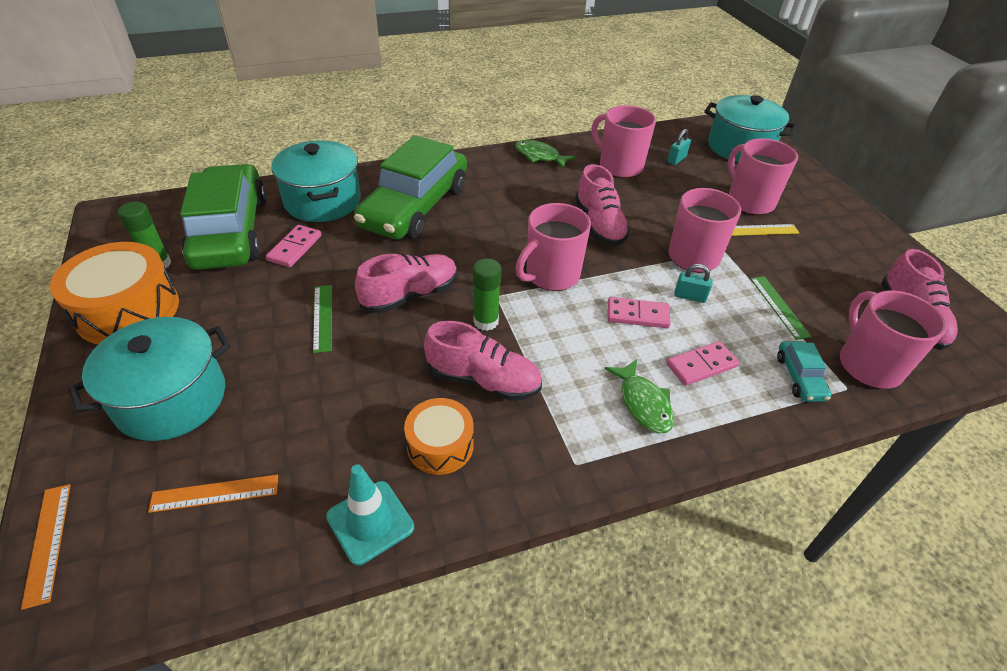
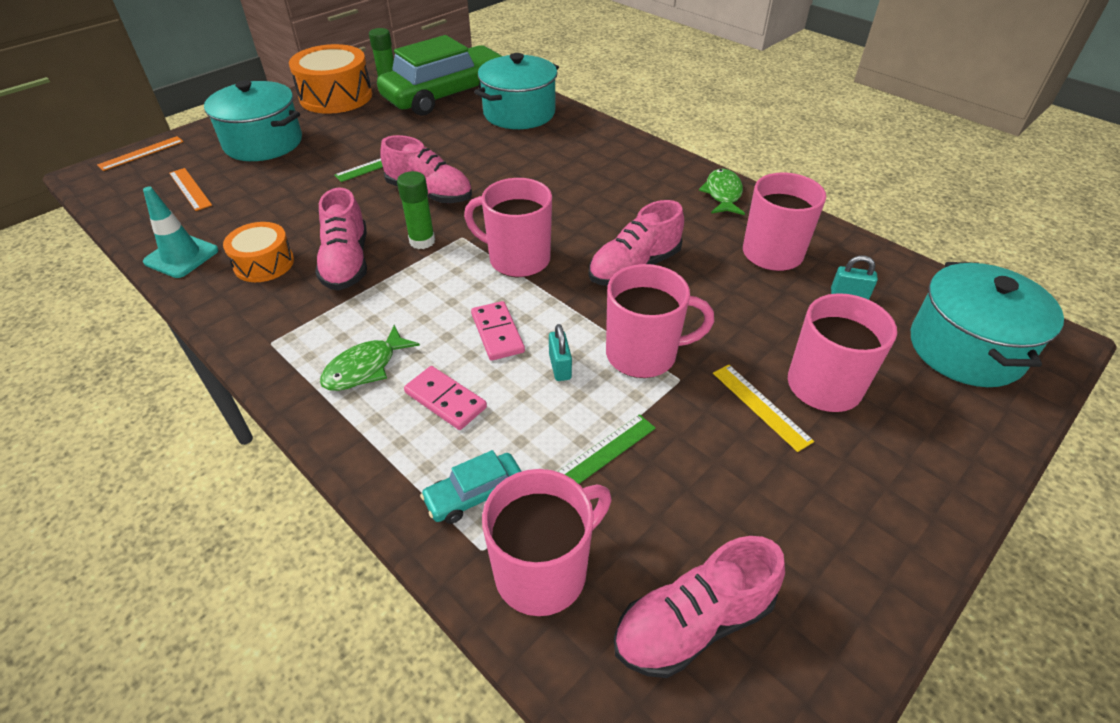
camera: 65 degrees right, 0 degrees up
(295, 248) = (448, 125): pink domino -> none
(415, 207) = (554, 155): green car -> none

